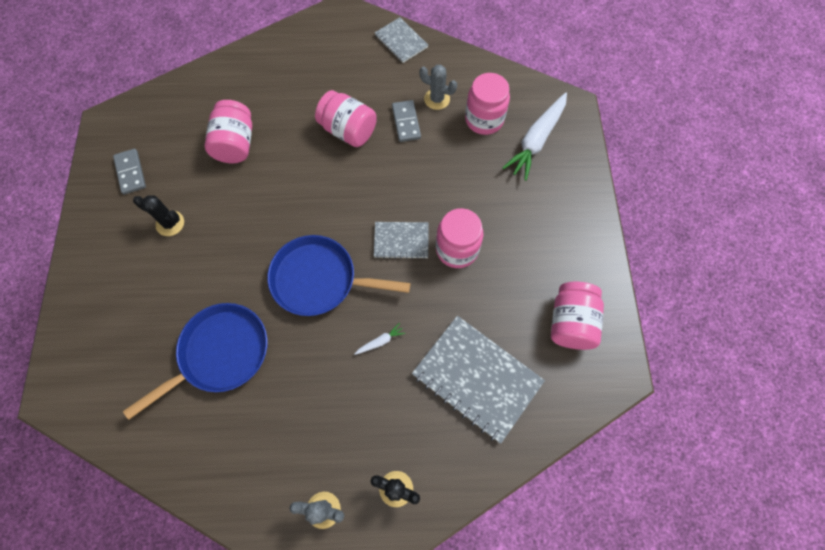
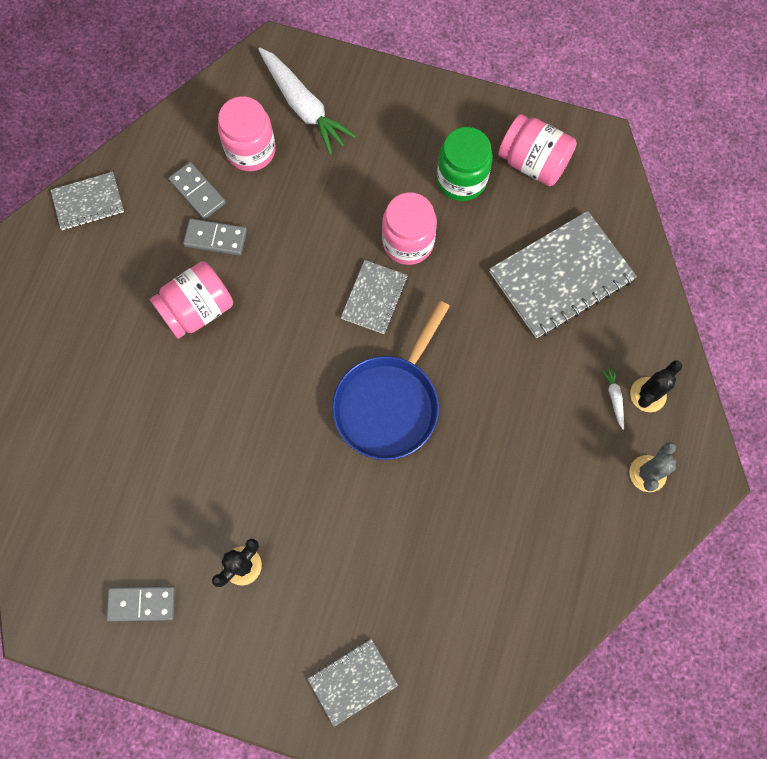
camera: 70 degrees left, 5 degrees up
(100, 325) = (353, 681): none -> grey notebook
(220, 354) = (441, 541): blue pan -> none
(235, 144) = (156, 454): pink jar -> none
(380, 341) = (487, 360): white carrot -> white carrot (614, 397)
(437, 99) = (197, 192): grey cactus -> grey domino
(528, 271) = (461, 180): none -> green jar

